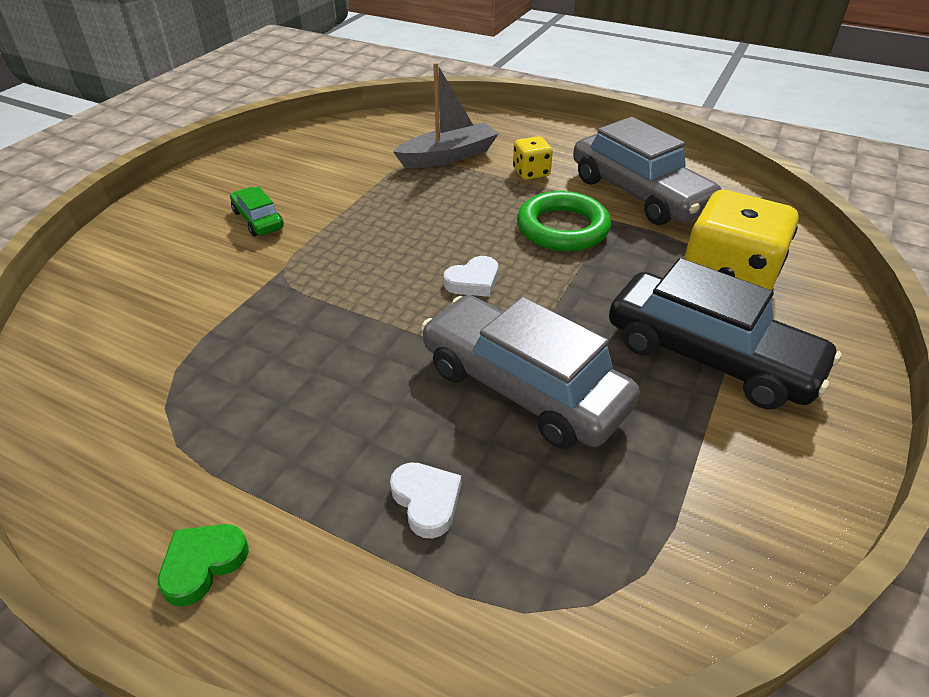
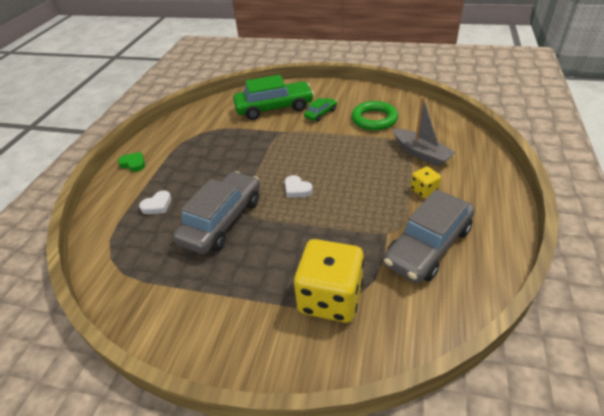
camera: 80 degrees right, 0 degrees up
(176, 272) = (274, 108): none -> green car
(562, 228) = (364, 214): green ring -> green ring (374, 119)
(709, 356) = (258, 291): black car -> none

